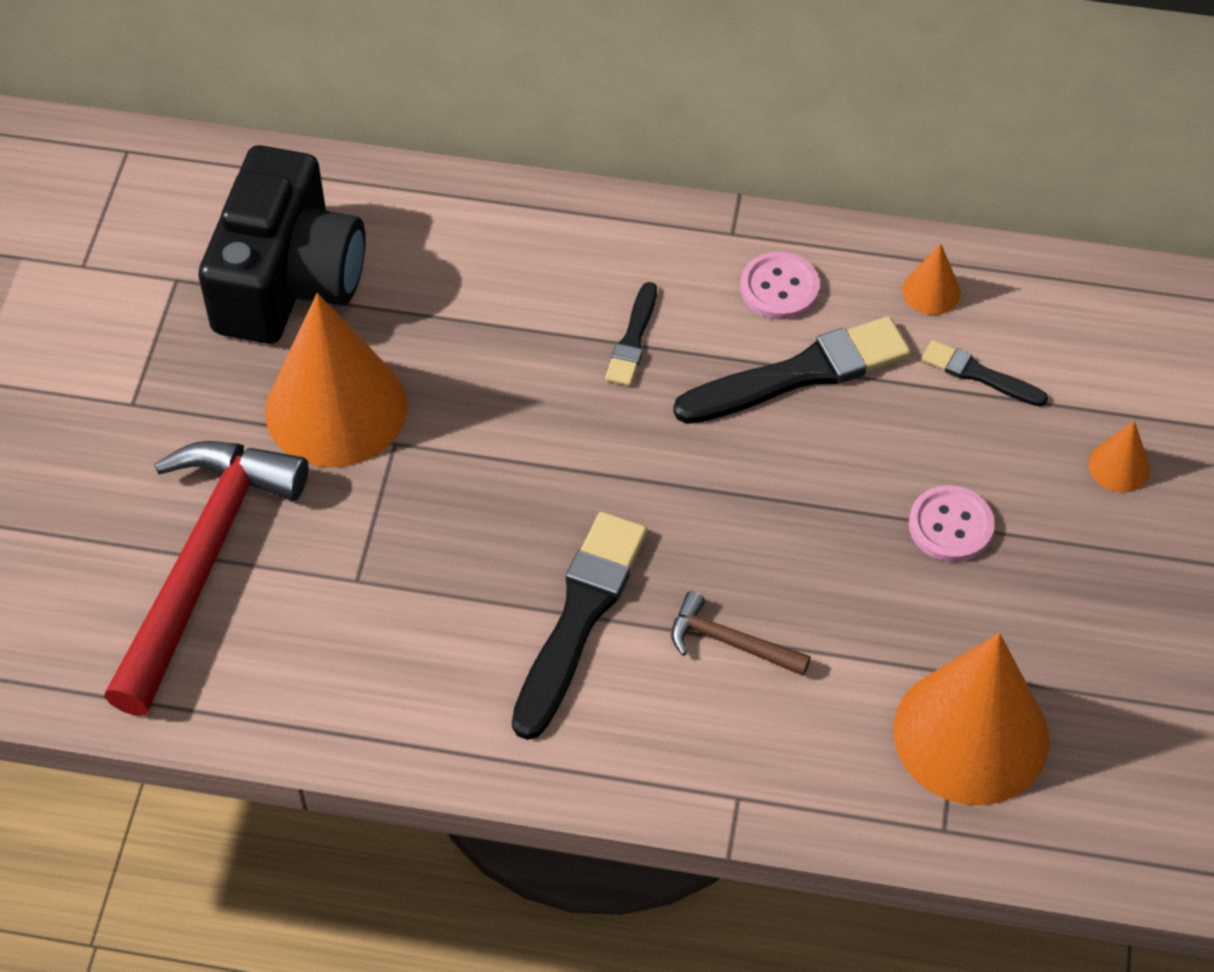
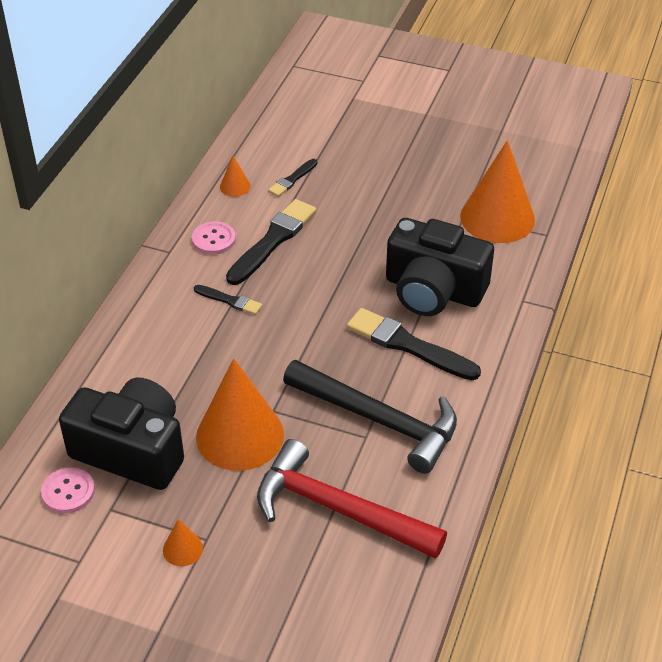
camera: 80 degrees left, 10 degrees down
(396, 594) = (379, 420): none -> black hammer
(730, 642) = (433, 290): brown hammer -> black camera
(800, 373) = (273, 241): black brush -> black brush turned 45 degrees clockwise
(950, 526) = (380, 204): pink button -> pink button (68, 492)
(1119, 466) = (358, 146): orange cone -> orange cone (182, 549)

